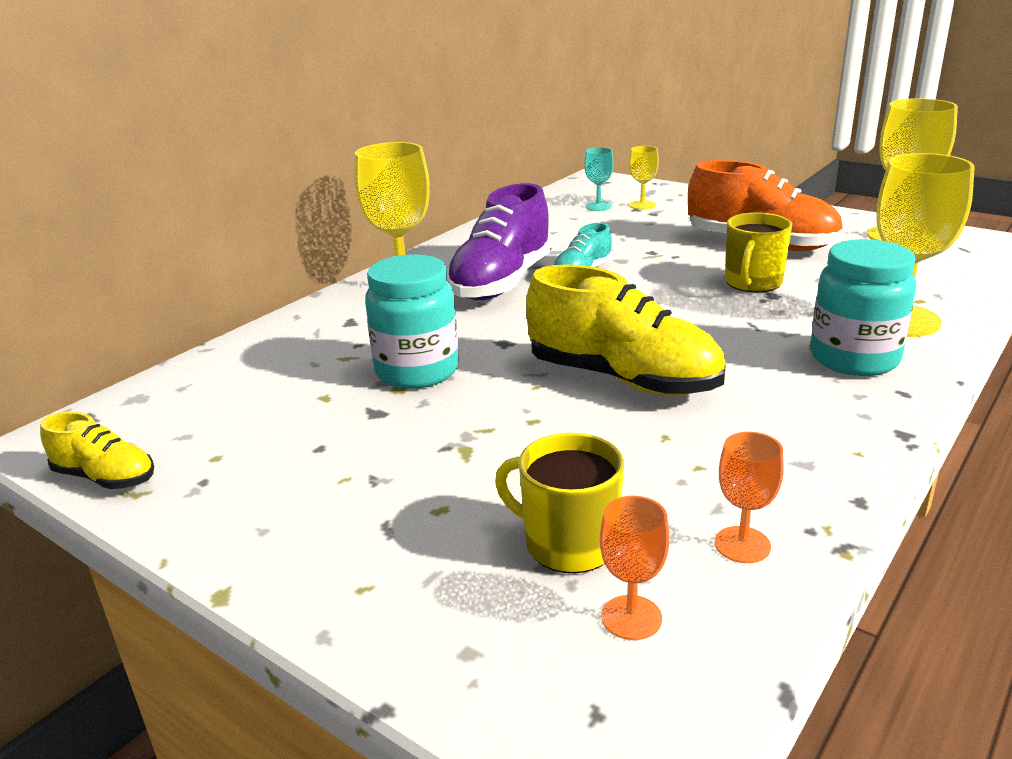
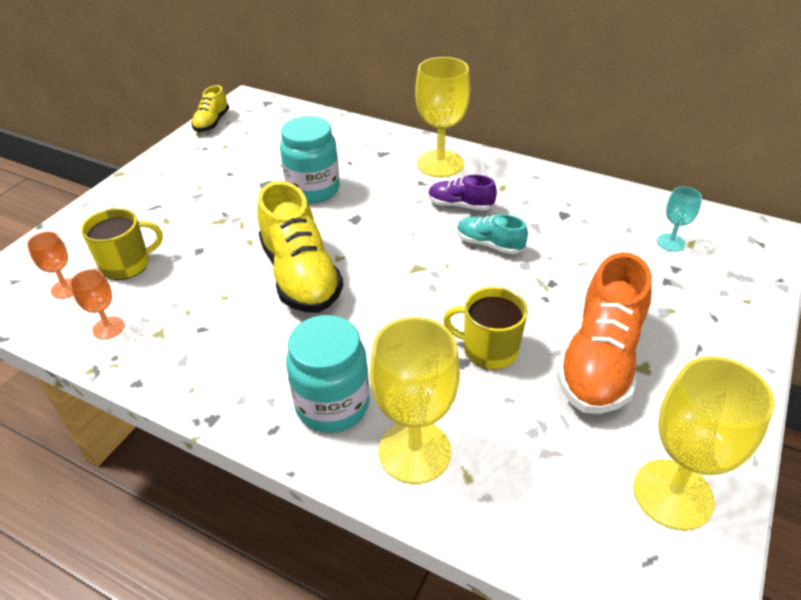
camera: 80 degrees right, 15 degrees up
(501, 282) = (460, 205): purple shoe -> purple shoe, size x0.52
(568, 543) = (127, 265): yellow mug -> yellow mug turned 45 degrees clockwise
(623, 379) = (300, 276): yellow shoe -> yellow shoe turned 45 degrees counterclockwise
(642, 205) = (690, 272): yellow goblet -> none

